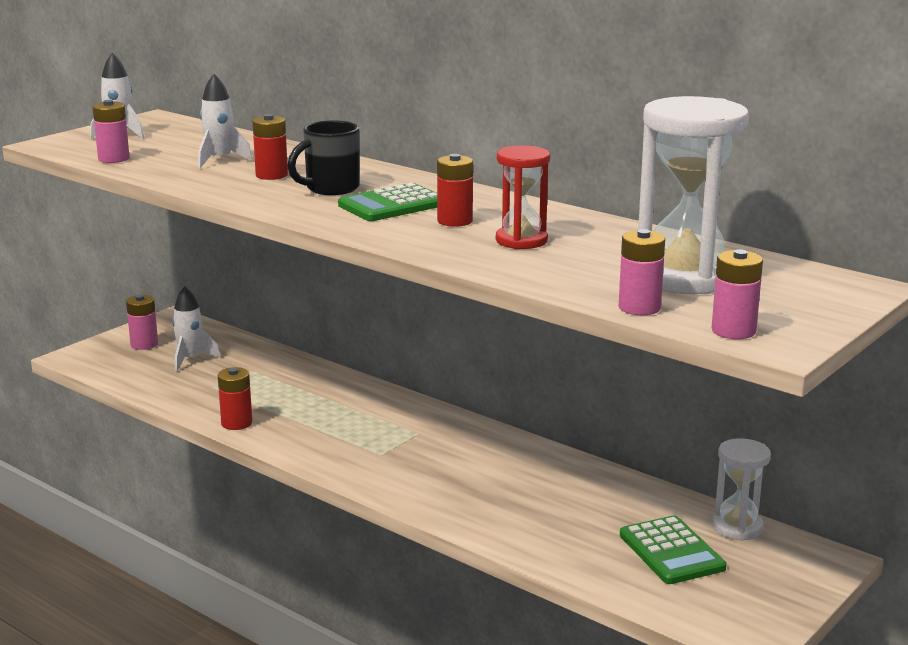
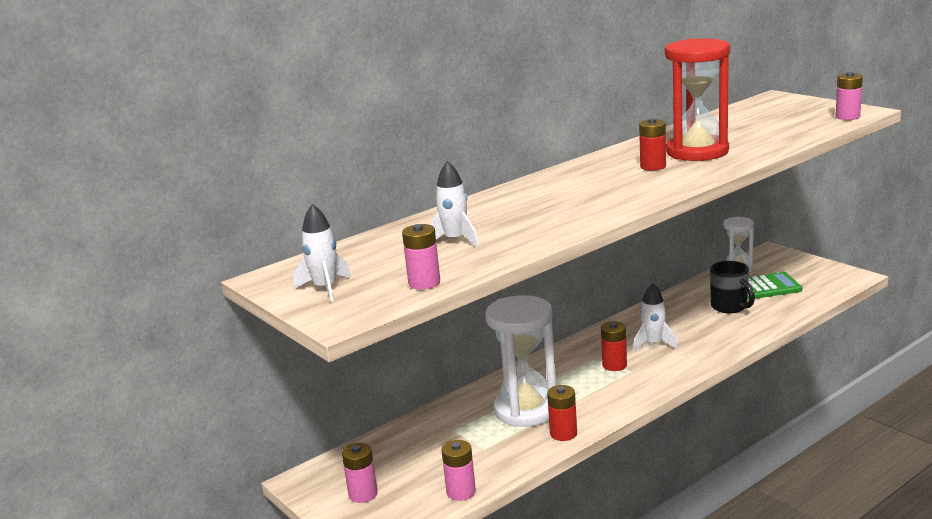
camera: 75 degrees left, 0 degrees up
(190, 359) = (415, 464): white rocket -> white rocket (653, 344)
(271, 175) = (514, 220): red battery -> red battery (614, 365)
(330, 189) = (562, 200): black mug -> black mug (730, 307)
(392, 205) = (610, 182): green calculator -> none
(521, 240) = (697, 152): red hourglass -> red hourglass, size x1.76
(639, 308) = (817, 131): pink battery -> pink battery (461, 492)
(684, 277) = (765, 123): white hourglass -> white hourglass (526, 410)

